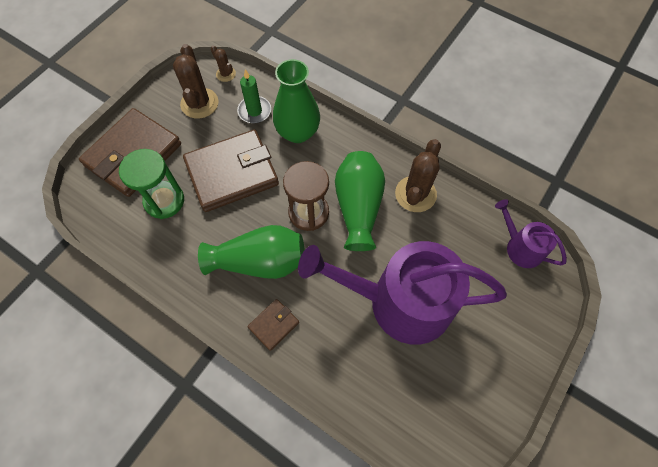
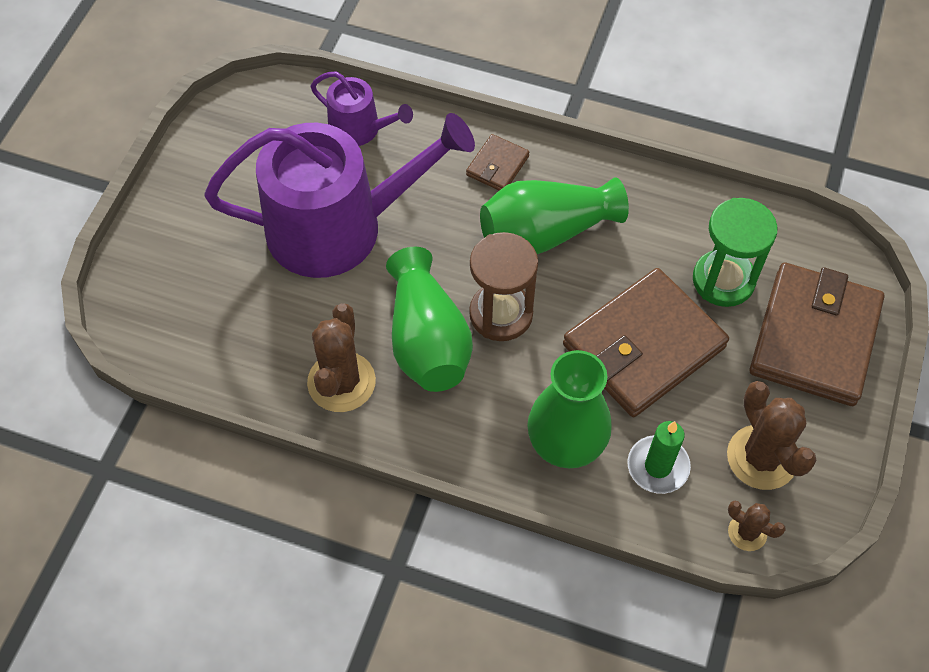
camera: 165 degrees right, 5 degrees down
(520, 247) = (171, 338): purple watering can -> purple watering can (360, 129)

